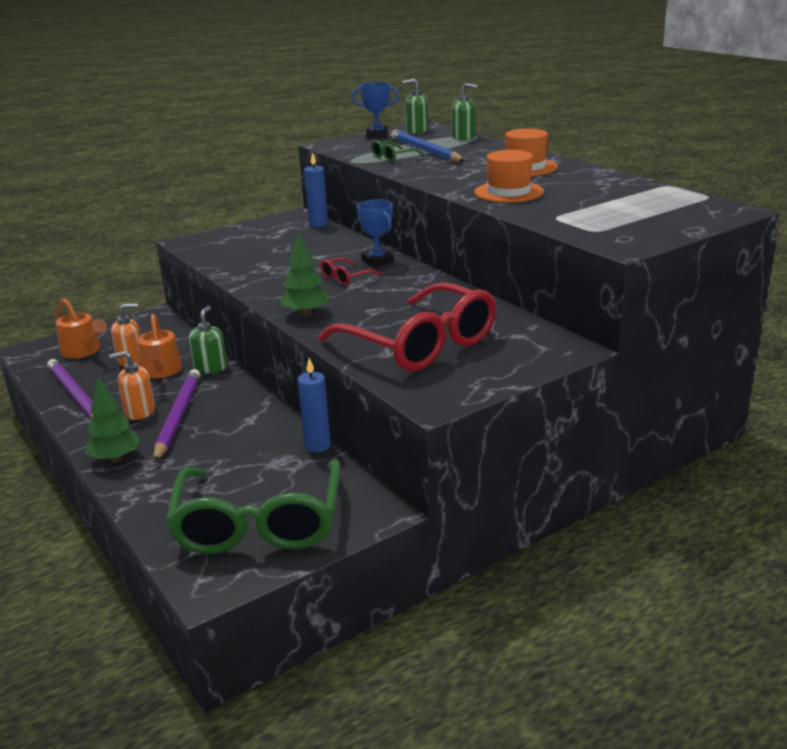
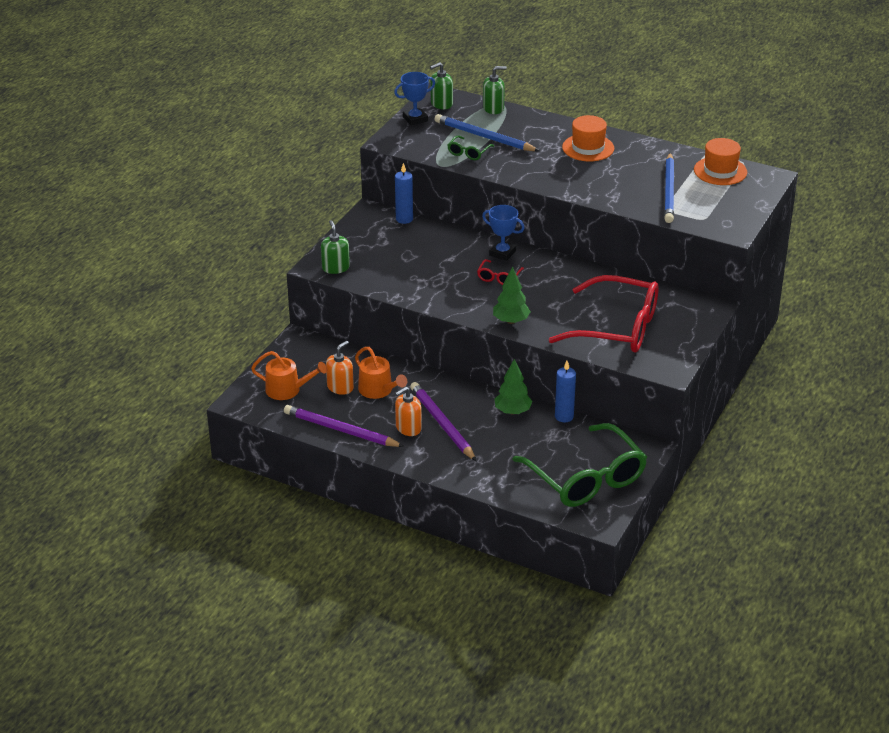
camera: 30 degrees left, 10 degrees up
(115, 458) = (440, 467): green tree -> green tree (512, 411)
(210, 367) = (412, 376): green soap dispenser -> green soap dispenser (335, 268)
(509, 192) = (607, 185): orange hat -> orange hat (720, 171)
(579, 205) = (669, 190): none -> blue pencil

